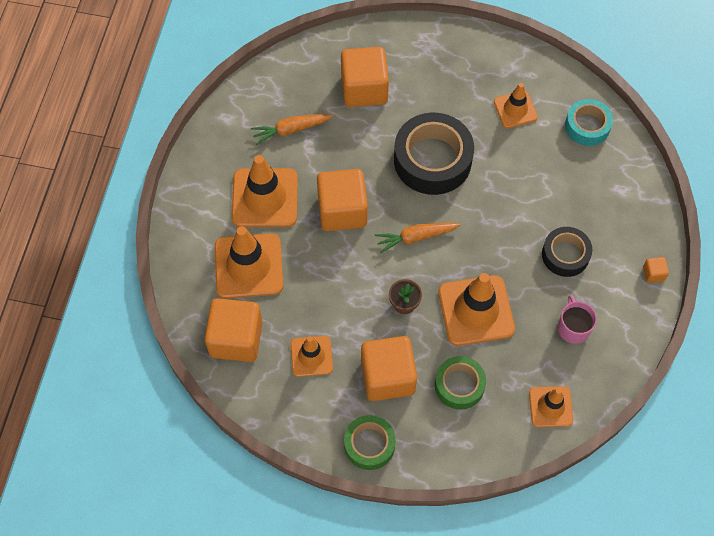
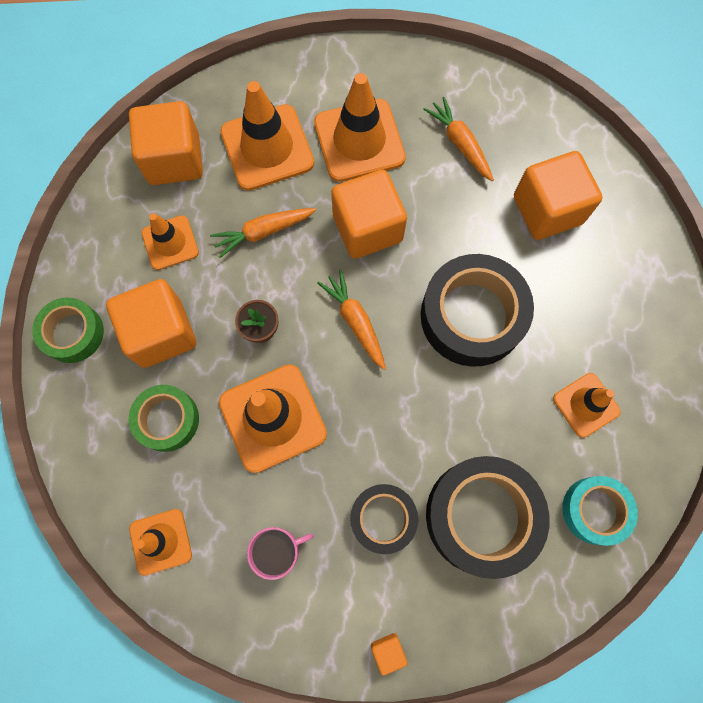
camera: 75 degrees right, 10 degrees up
(323, 285) = (263, 232): none -> orange carrot
(576, 193) = (481, 516): none -> black tape

